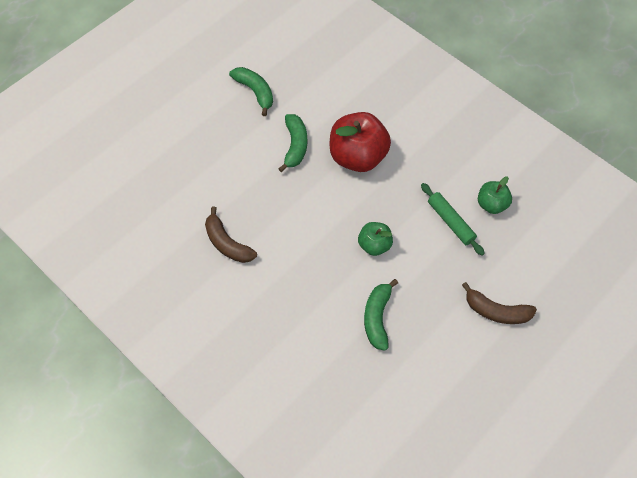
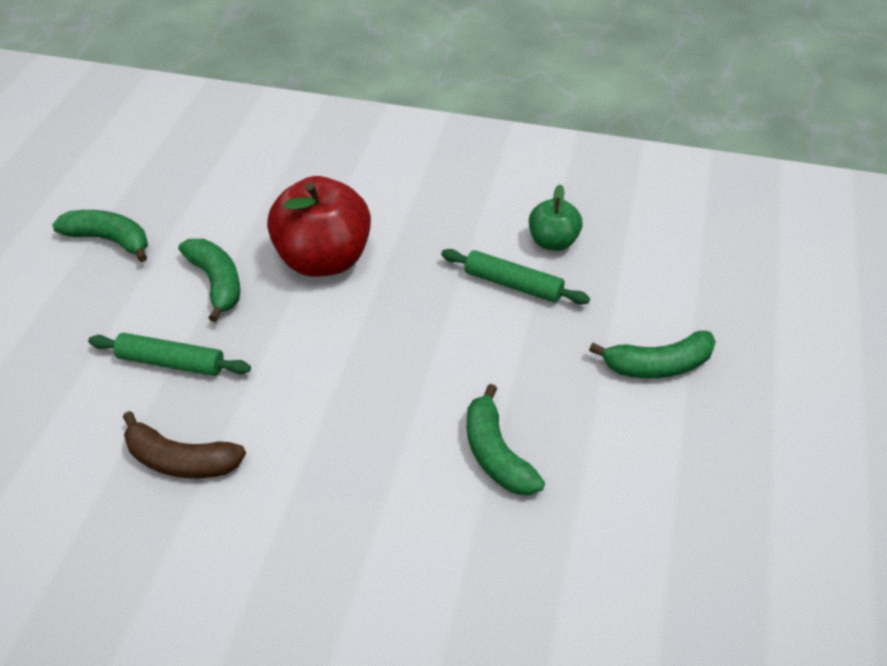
camera: 30 degrees left, 15 degrees down
(249, 185) = (171, 363): none -> green rolling pin
(374, 245) = (424, 360): green apple -> none
(496, 311) = (658, 366): brown banana -> green banana

